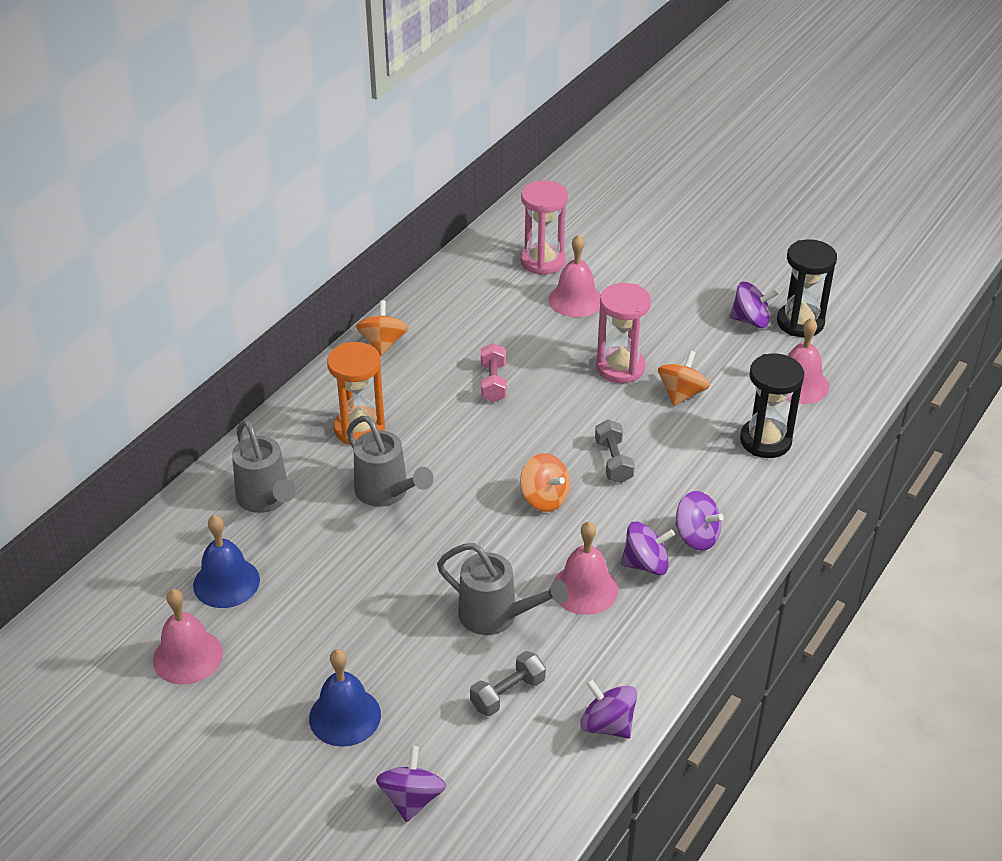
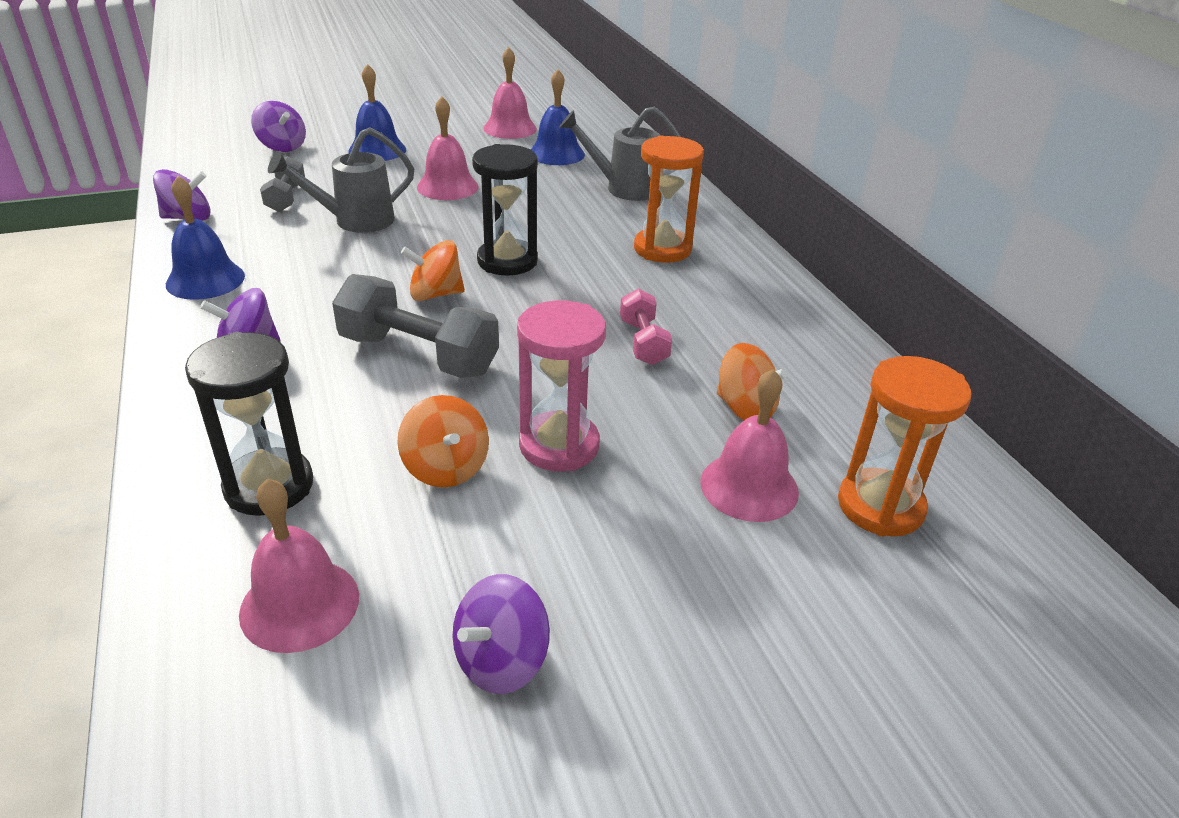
camera: 125 degrees right, 5 degrees down
(383, 343) = (791, 308): orange spinning top -> orange spinning top (745, 409)
(386, 492) = (560, 231): grey watering can -> none
(493, 383) = (643, 342): pink dumbbell -> pink dumbbell turned 45 degrees clockwise
(543, 261) = (880, 506): pink hourglass -> orange hourglass
(585, 589) = (308, 265): pink bell -> pink bell (447, 187)
(613, 461) = (418, 355): grey dumbbell -> grey dumbbell, size x1.76
(646, 564) = (274, 305): purple spinning top -> none
(664, 625) = (205, 280): none -> blue bell
(800, 322) = (417, 734): black hourglass -> black hourglass (507, 261)

